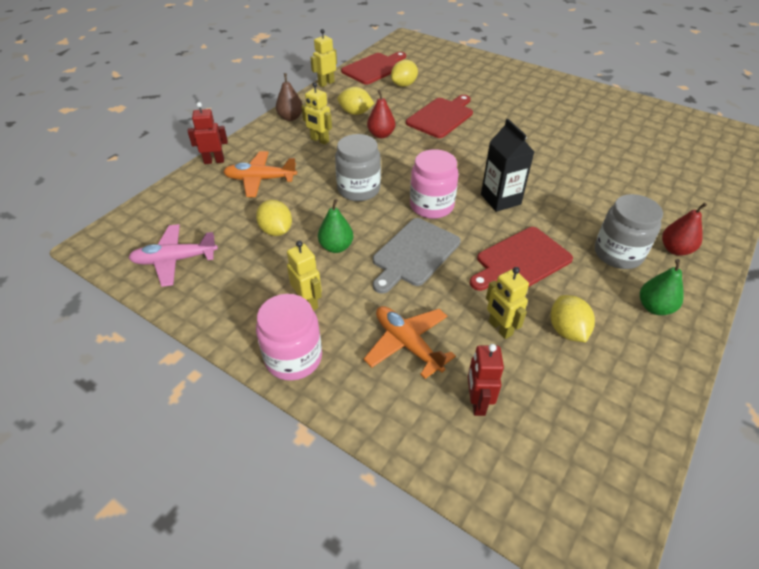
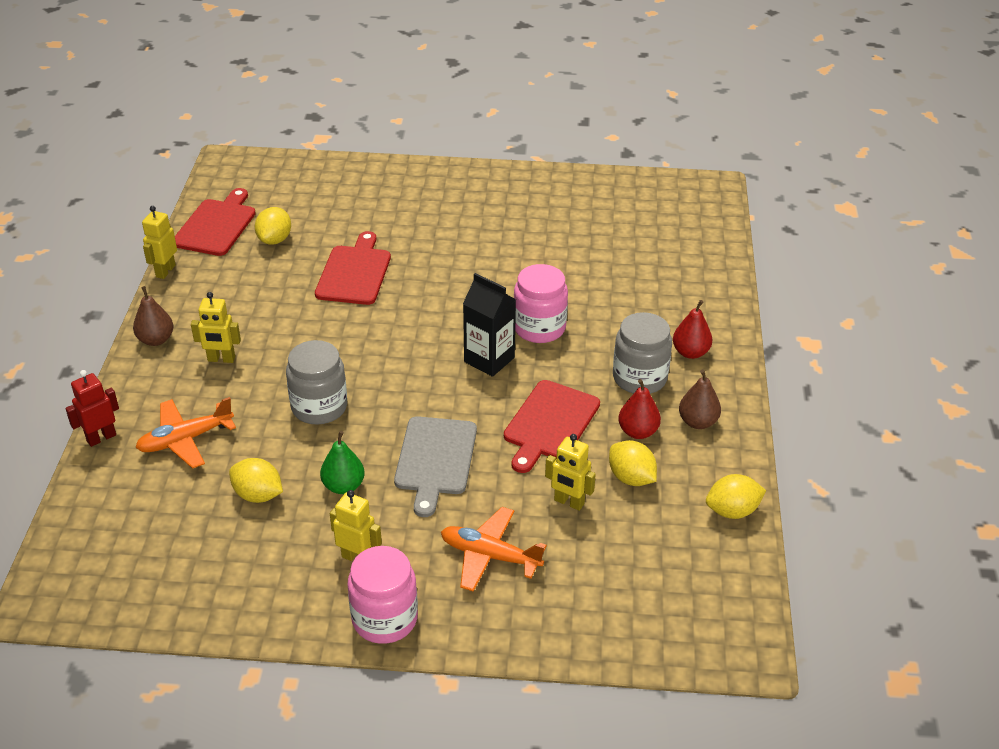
camera: 30 degrees left, 5 degrees down
(175, 260) = (162, 577): pink plane -> none
(355, 113) = (239, 303): yellow lemon -> yellow lemon (732, 511)
(381, 135) = (295, 324): red pear -> red pear (638, 431)
(431, 206) = (418, 396): pink jar -> pink jar (539, 328)
(477, 402) = (587, 580): red robot -> none
(654, 307) = (697, 422): green pear -> brown pear

